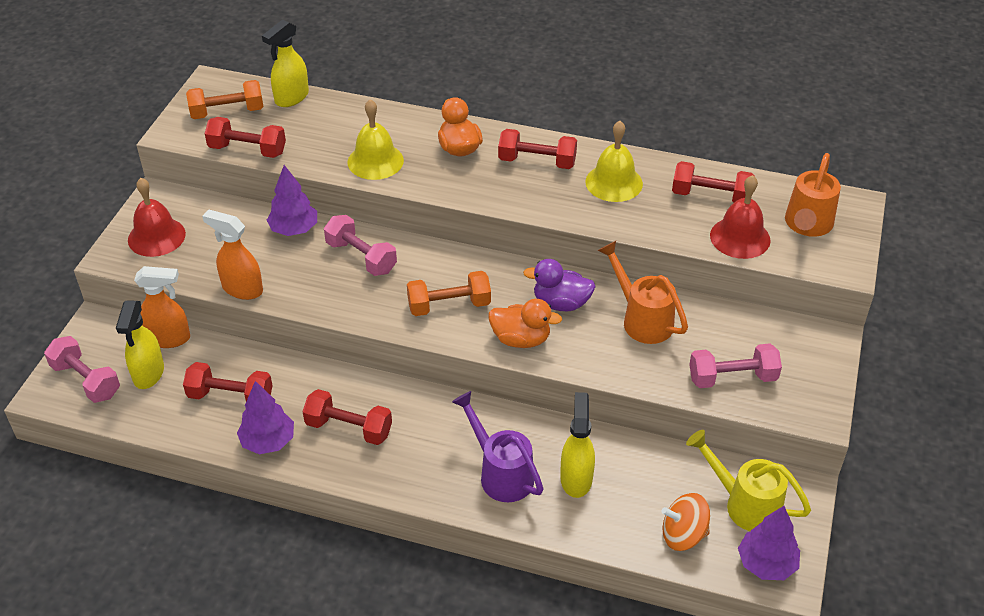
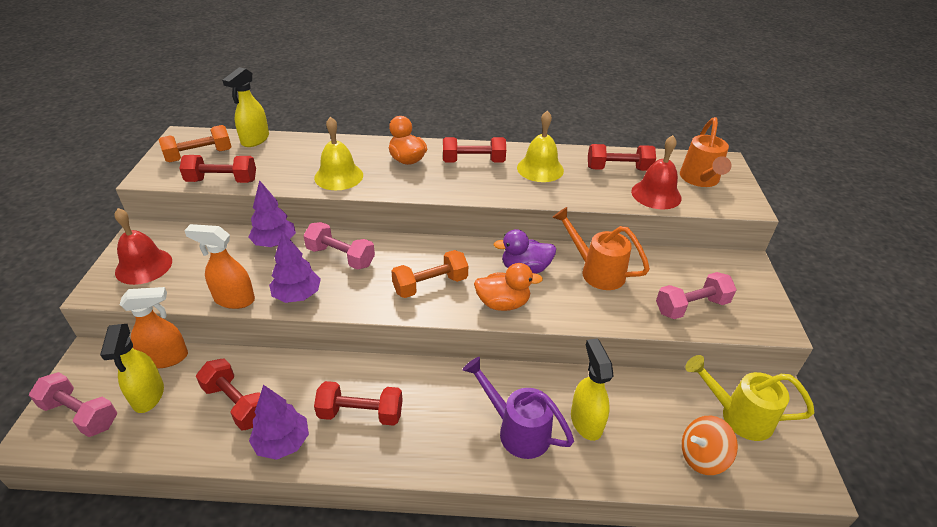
camera: 15 degrees left, 5 degrees down
(230, 396) = (236, 404): red dumbbell -> red dumbbell turned 45 degrees clockwise
(766, 564) = (785, 470): purple tree -> purple tree (297, 295)

